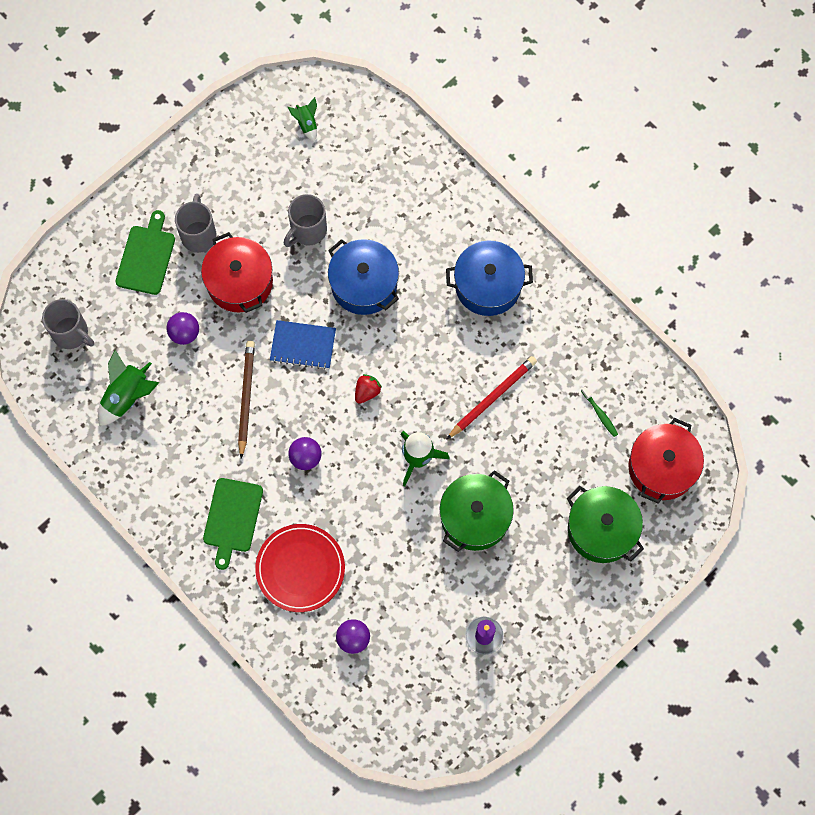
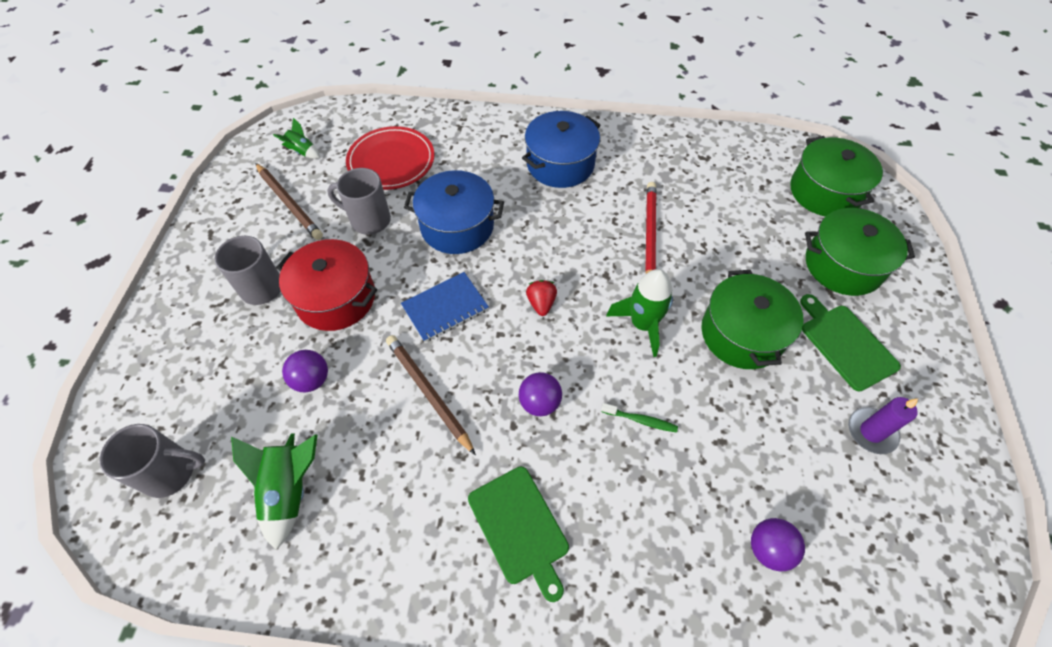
camera: 40 degrees left, 15 degrees down
(146, 257) = (215, 340): green cutting board -> green cutting board (846, 344)
(264, 171) = (289, 203): none -> brown pencil
(300, 568) = (641, 520): red plate -> red plate (391, 161)
(307, 230) = (369, 220): grey mug -> grey mug turned 105 degrees clockwise
(600, 414) = (740, 189): green toothbrush -> green toothbrush (641, 420)
(662, 467) = (825, 192): red pot -> green pot

